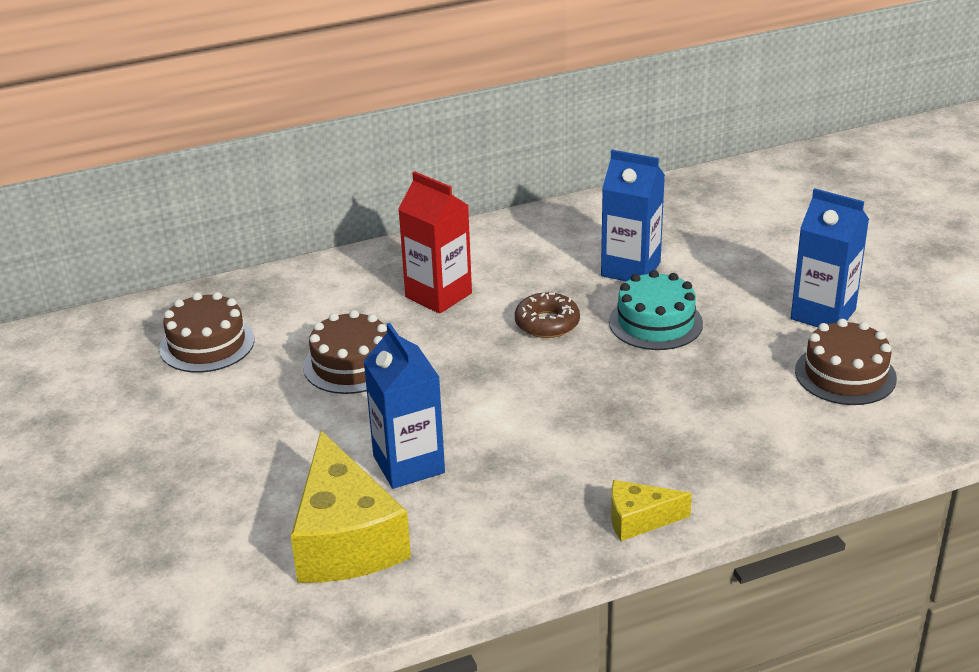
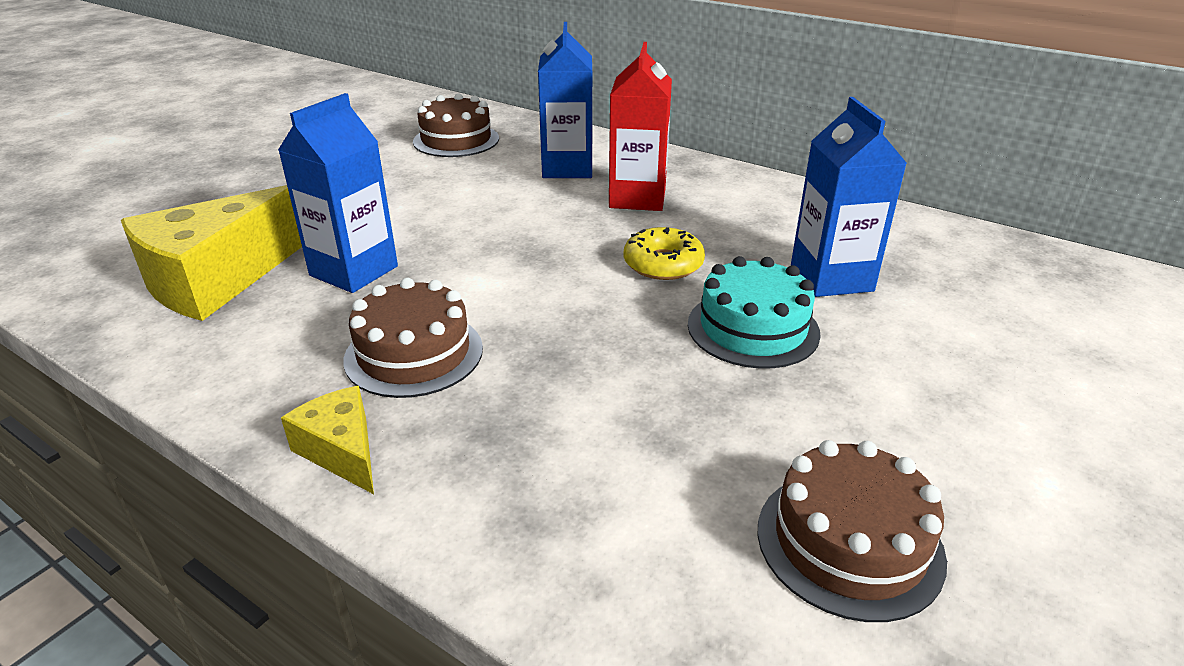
camera: 55 degrees right, 0 degrees up
(351, 364) = (486, 197): brown cake -> brown cake (414, 353)
(547, 323) = (663, 264): brown donut -> yellow donut
(823, 314) = (966, 463): blue carton -> blue carton (567, 168)

